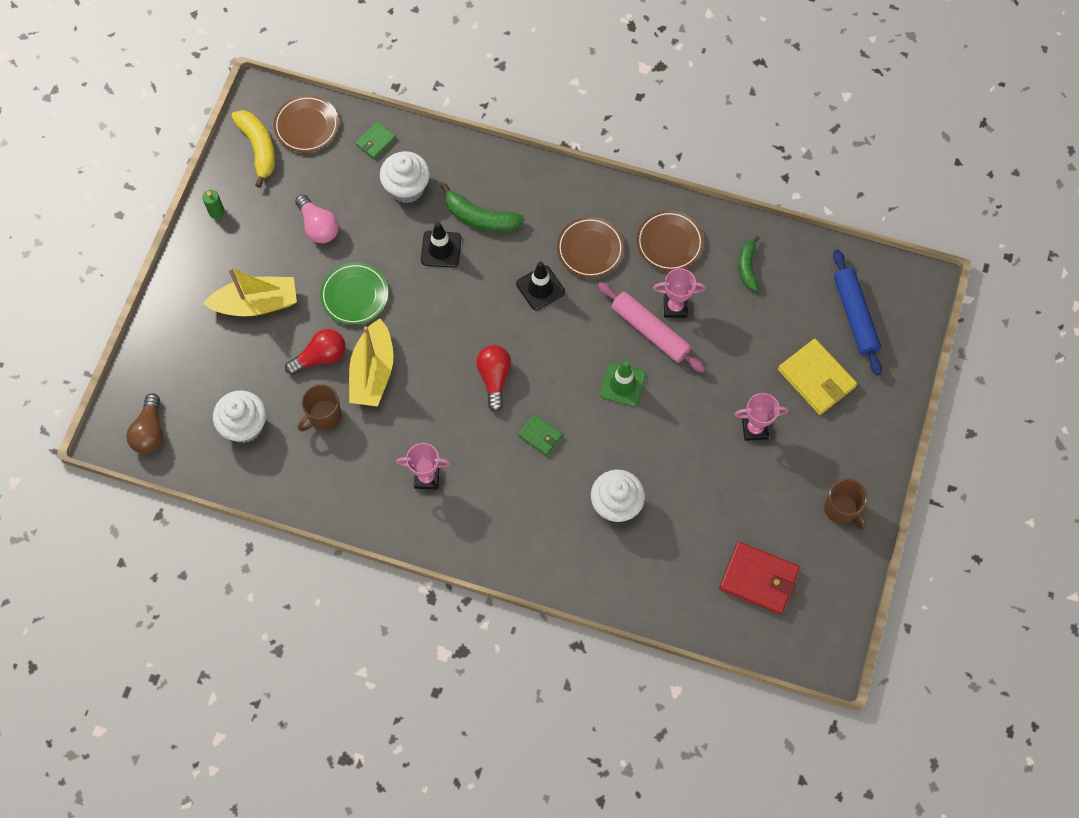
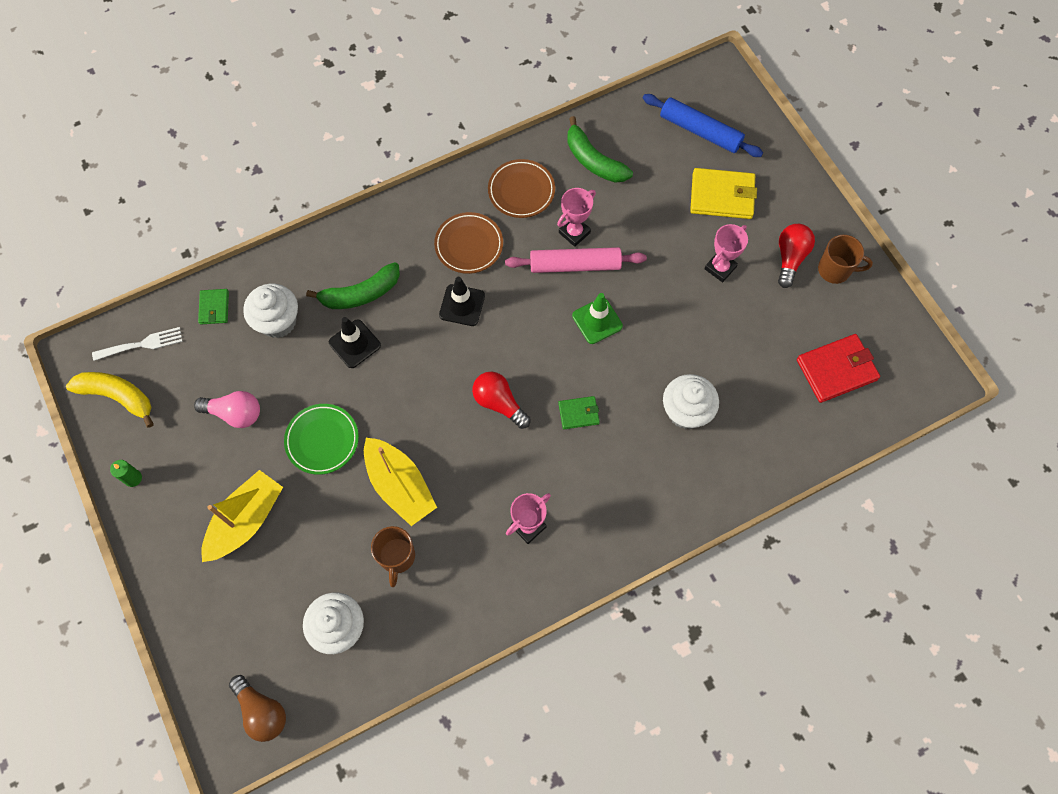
camera: 45 degrees left, 0 degrees up
(307, 126) = (142, 344): brown plate -> white fork
(320, 357) = (345, 513): red light bulb -> red light bulb (790, 258)
(747, 267) = (594, 161): green banana -> green banana, size x1.53

